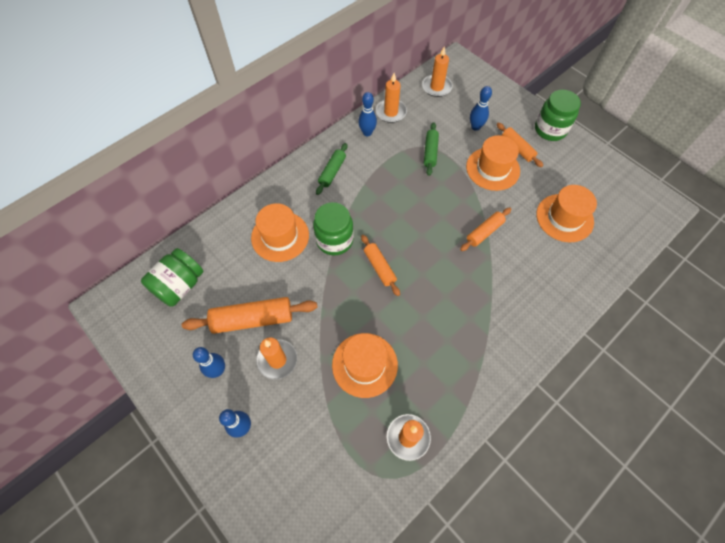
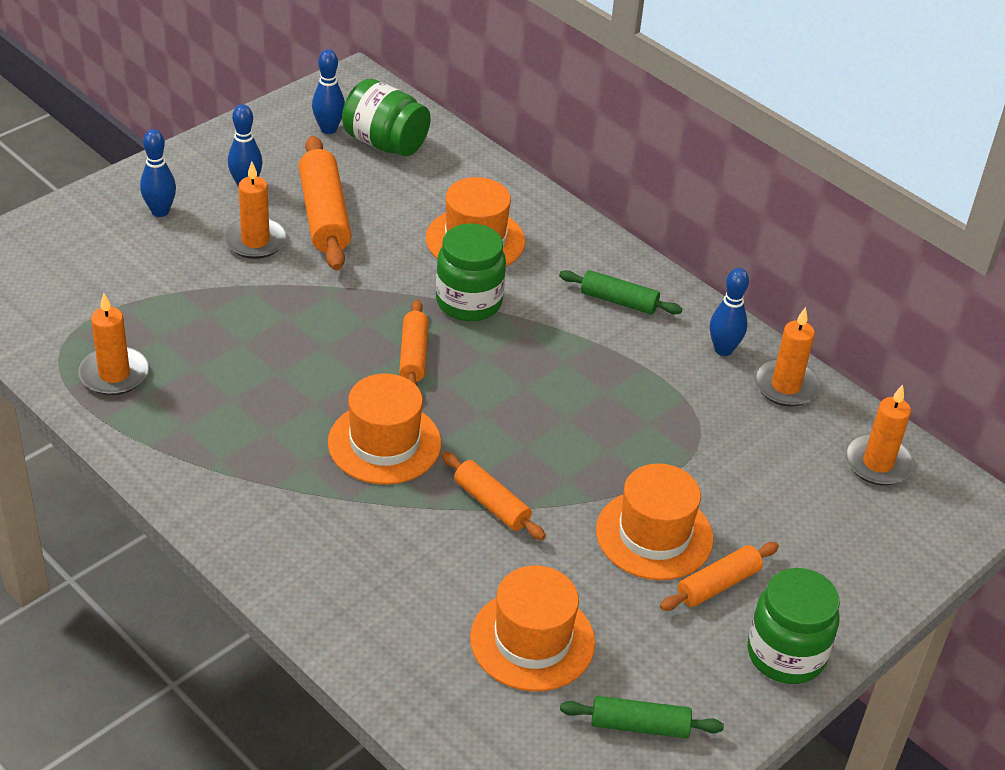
camera: 85 degrees right, 20 degrees down
(364, 364) = (237, 332): orange hat -> orange hat (384, 443)
(379, 267) = (413, 355): orange rolling pin -> orange rolling pin turned 60 degrees counterclockwise
(430, 152) = (686, 439): green rolling pin -> green rolling pin (639, 726)
(475, 127) = (769, 518): blue bowling pin -> blue bowling pin (328, 129)

